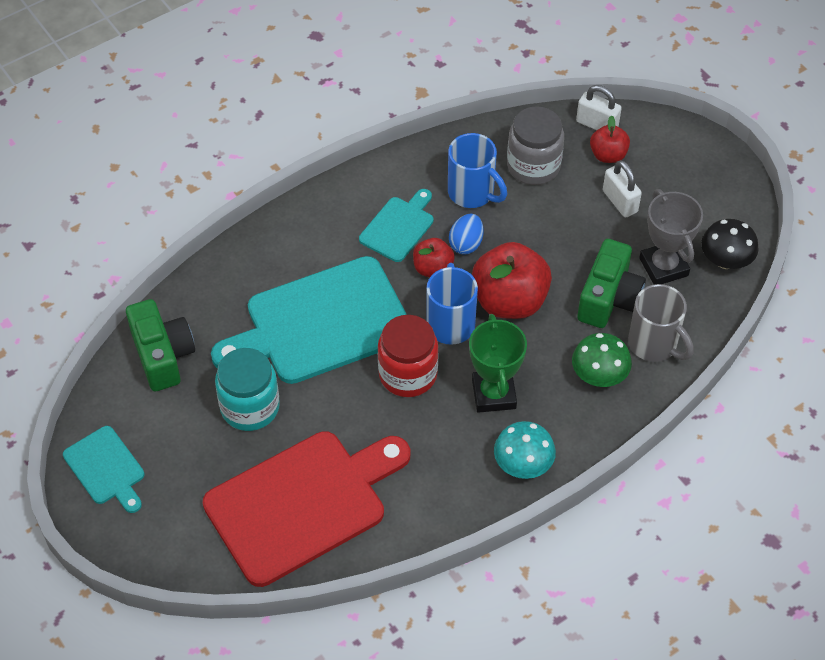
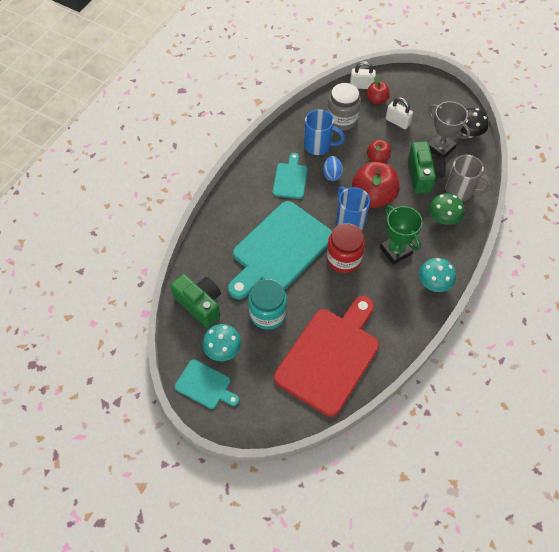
camera: 25 degrees left, 5 degrees up
(158, 430) = (223, 349): none -> turquoise mushroom
(433, 268) = (322, 195): red apple -> red apple (377, 158)

